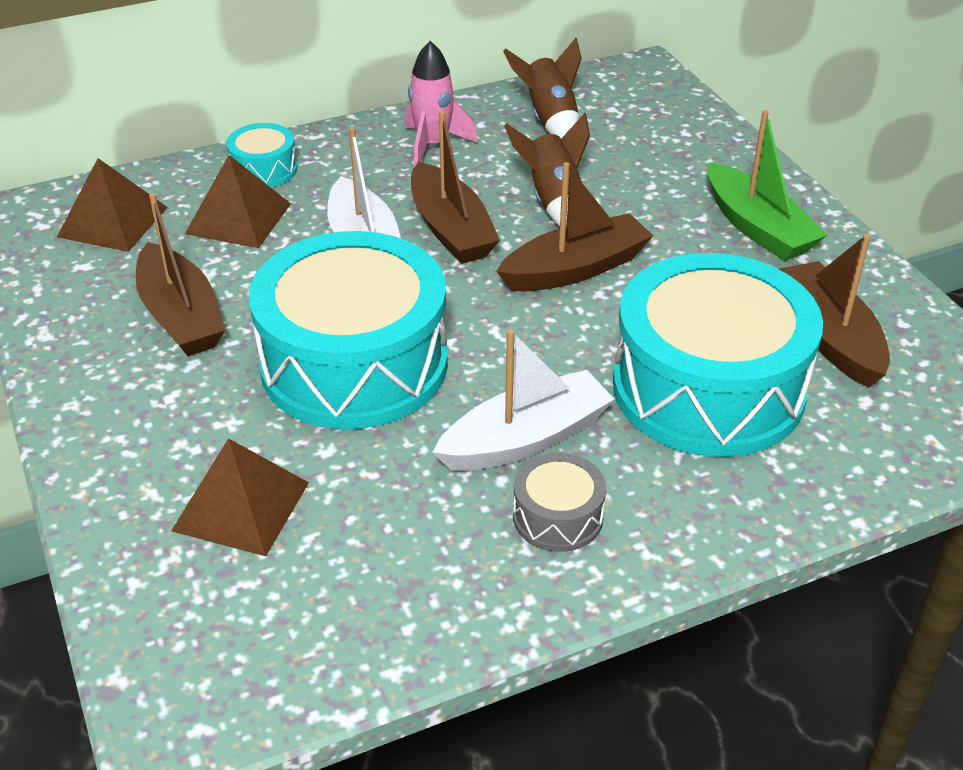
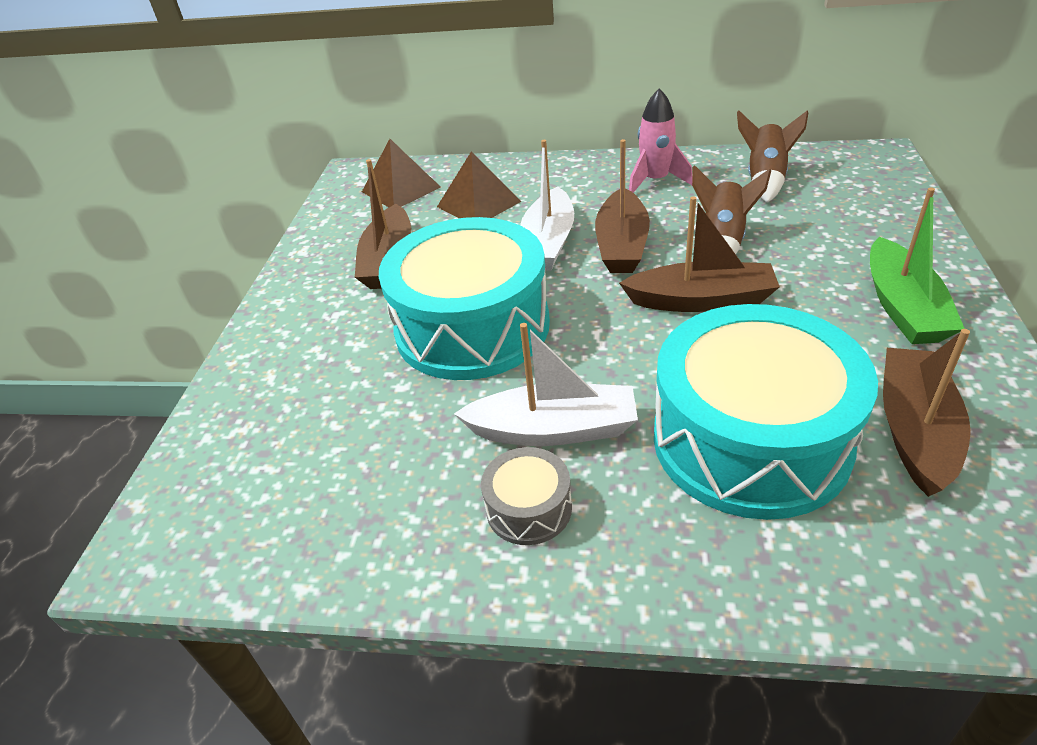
camera: 35 degrees right, 0 degrees up
(241, 506) = (313, 408): brown pyramid -> none
(264, 169) = (522, 175): turquoise drum -> none

